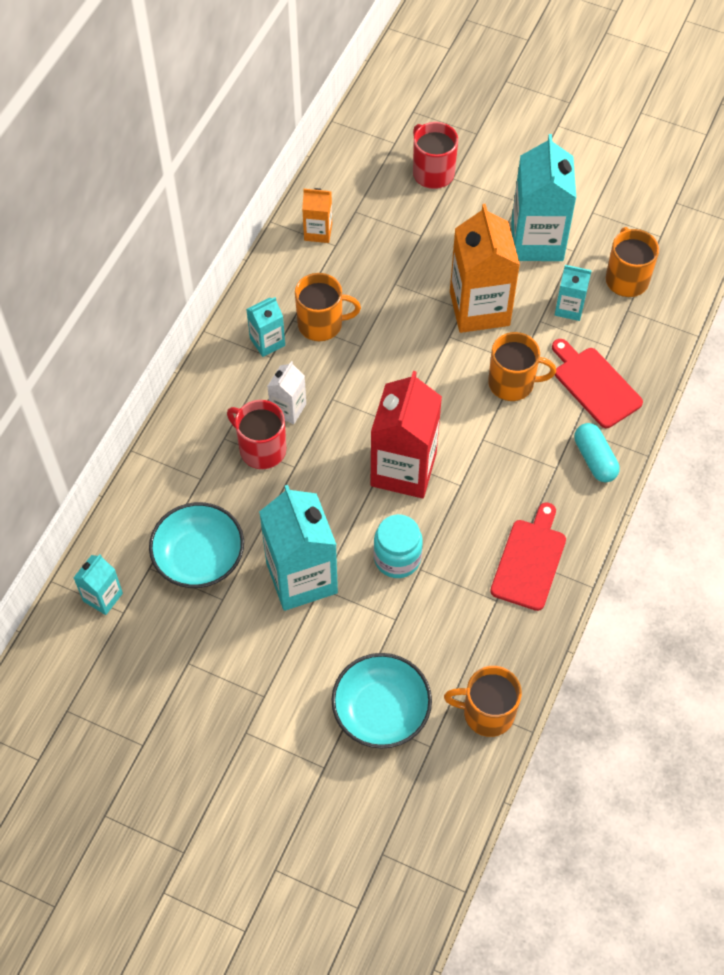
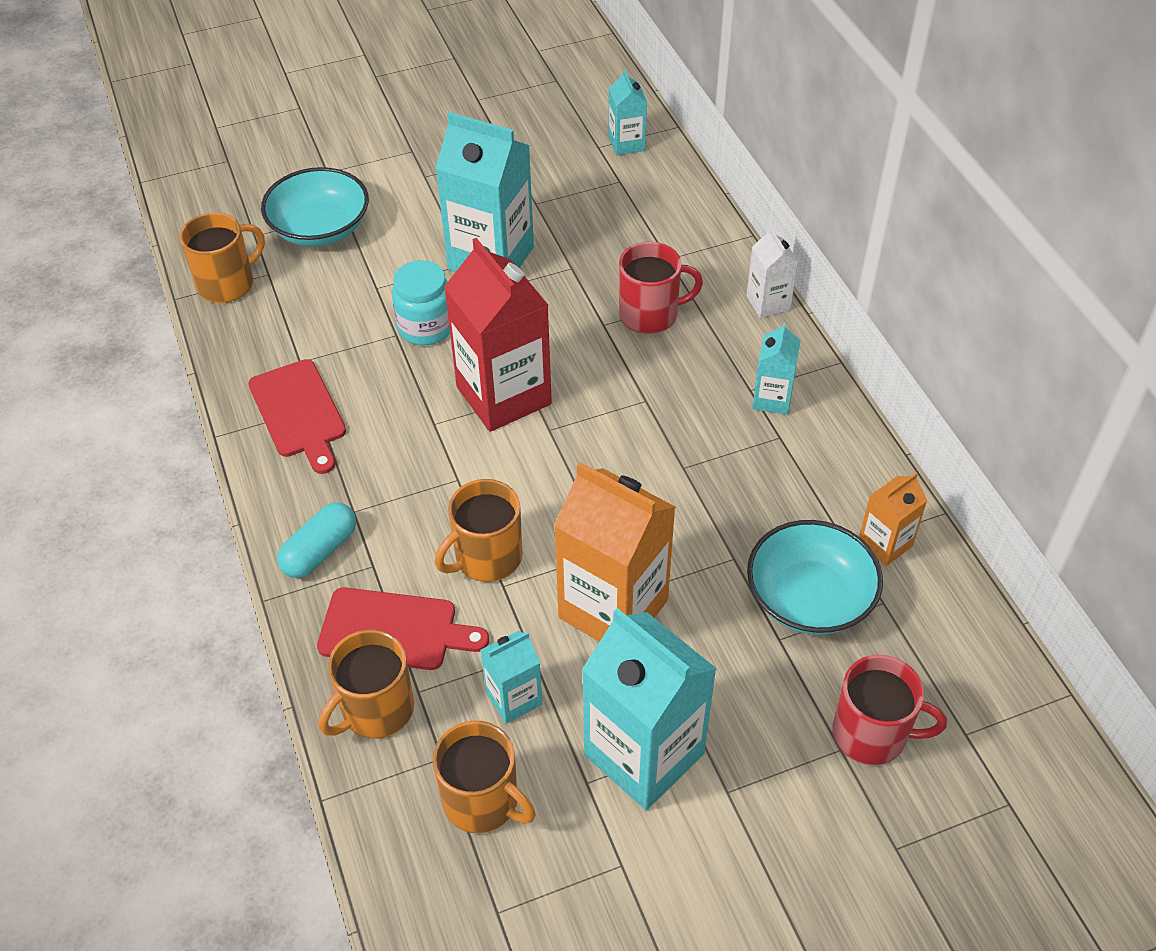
camera: 135 degrees right, 10 degrees down
(199, 557) = (591, 213): turquoise bowl -> turquoise bowl (809, 598)
(288, 409) = (672, 361): white carton -> white carton (768, 303)
(321, 324) = (748, 456): orange mug -> orange mug (376, 709)
(594, 459) = (320, 551): turquoise capsule -> turquoise capsule turned 75 degrees counterclockwise

